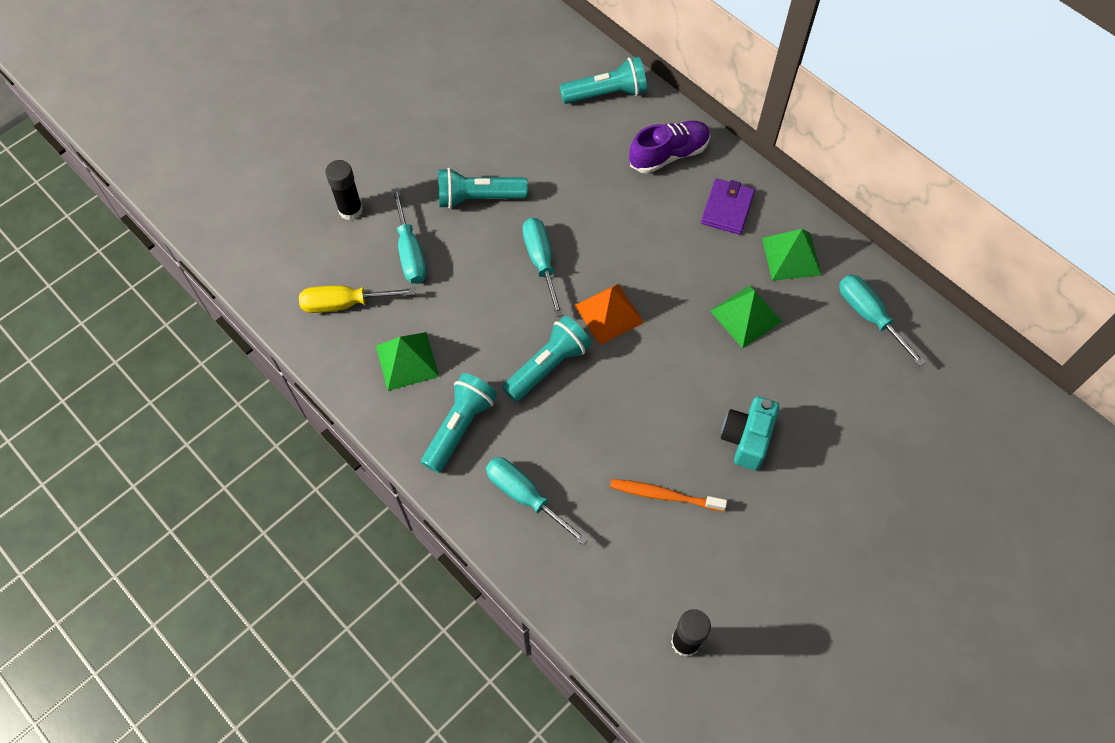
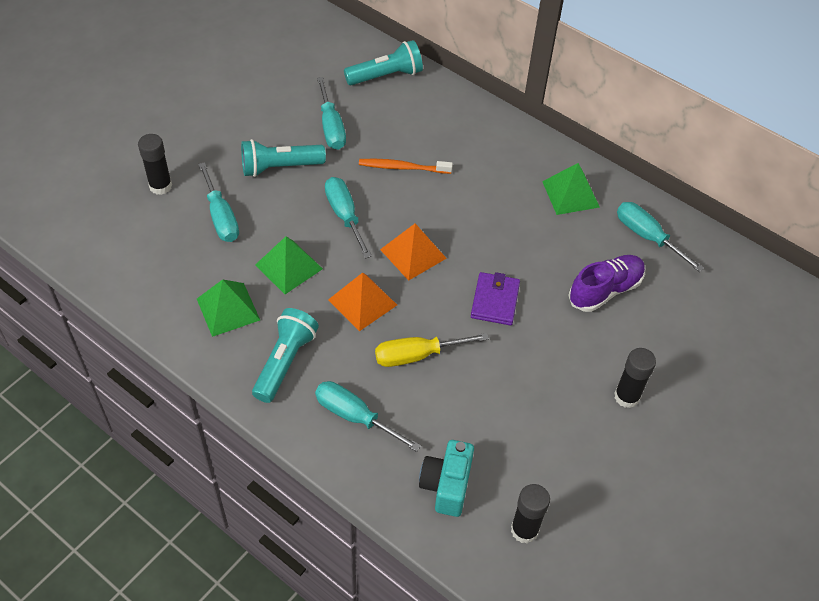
camera: 10 degrees left, 10 degrees down
(344, 303) = (163, 265): yellow screwdriver -> yellow screwdriver (417, 355)
(539, 153) = (331, 127): none -> turquoise screwdriver
(548, 366) = (362, 302): turquoise flashlight -> orange pyramid
(664, 495) = (486, 403): orange toothbrush -> orange toothbrush (403, 167)
(669, 155) = (449, 120): purple shoe -> purple shoe (605, 290)
(727, 208) = (507, 160): purple wallet -> purple wallet (495, 301)
(746, 316) = (538, 245): green pyramid -> green pyramid (289, 266)
(746, 439) = (554, 348): turquoise camera -> turquoise camera (446, 486)
(816, 503) = (626, 397): none -> black glue stick

